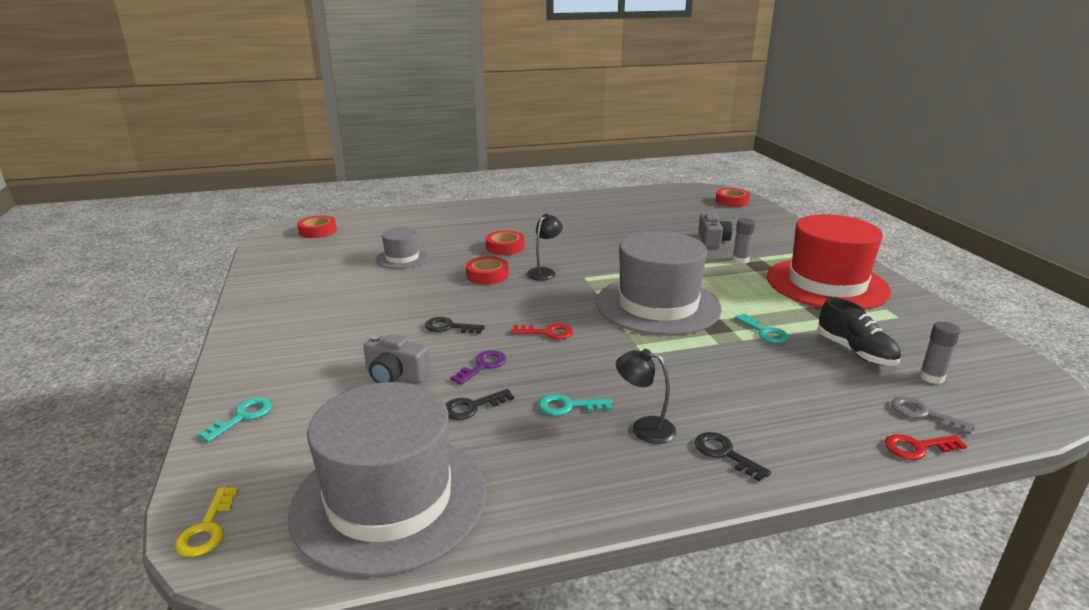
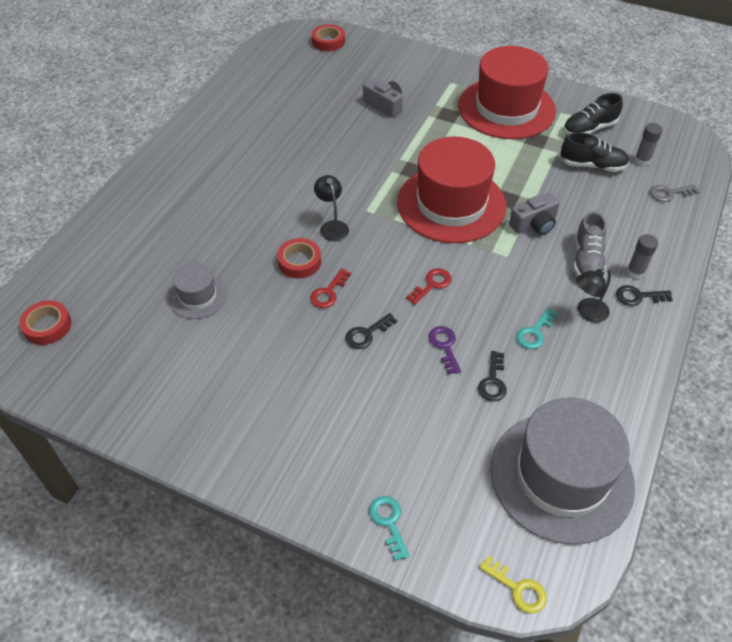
camera: 50 degrees left, 25 degrees up
(395, 375) = (411, 402): grey camera -> grey camera (534, 224)
(505, 247) = (256, 220): red tape -> none
(658, 305) = (451, 204): grey hat -> red hat
(717, 399) = (587, 260): none -> grey shoe
(740, 260) = (431, 117): grey glue stick -> grey glue stick (635, 272)
(764, 332) = (535, 183): turquoise key -> none
(901, 331) = (589, 129): none -> black shoe
(917, 447) = (692, 220): red key -> red key (328, 292)

